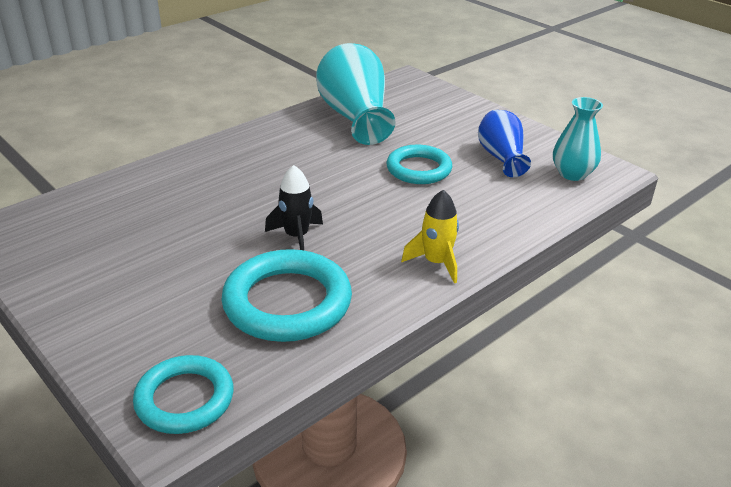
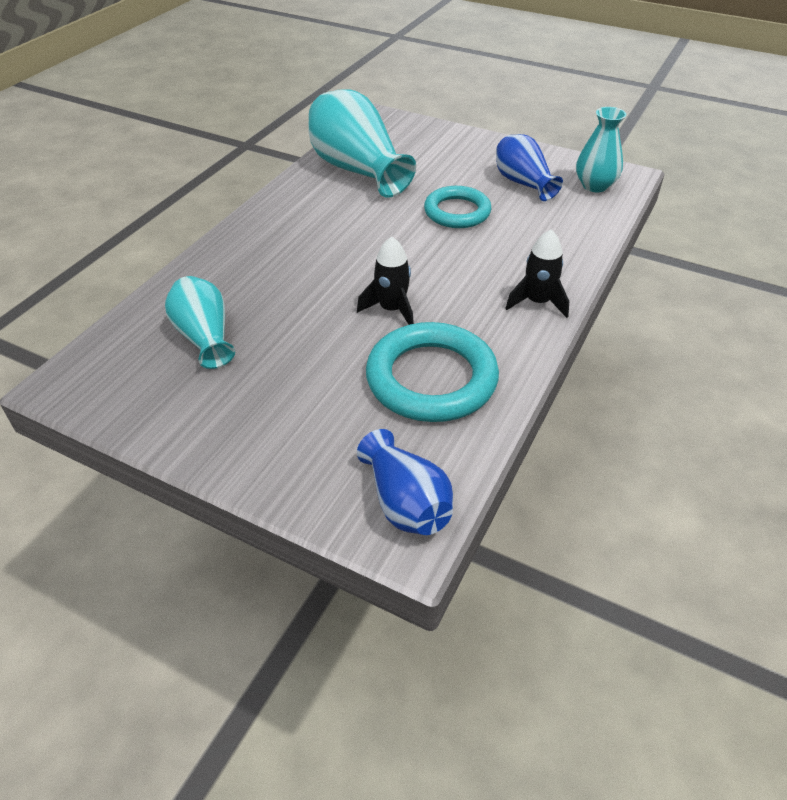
camera: 20 degrees left, 10 degrees up
(126, 220) = (204, 337): none -> turquoise vase
(184, 399) = (405, 503): turquoise ring -> blue vase
(436, 263) = (537, 302): yellow rocket -> black rocket

